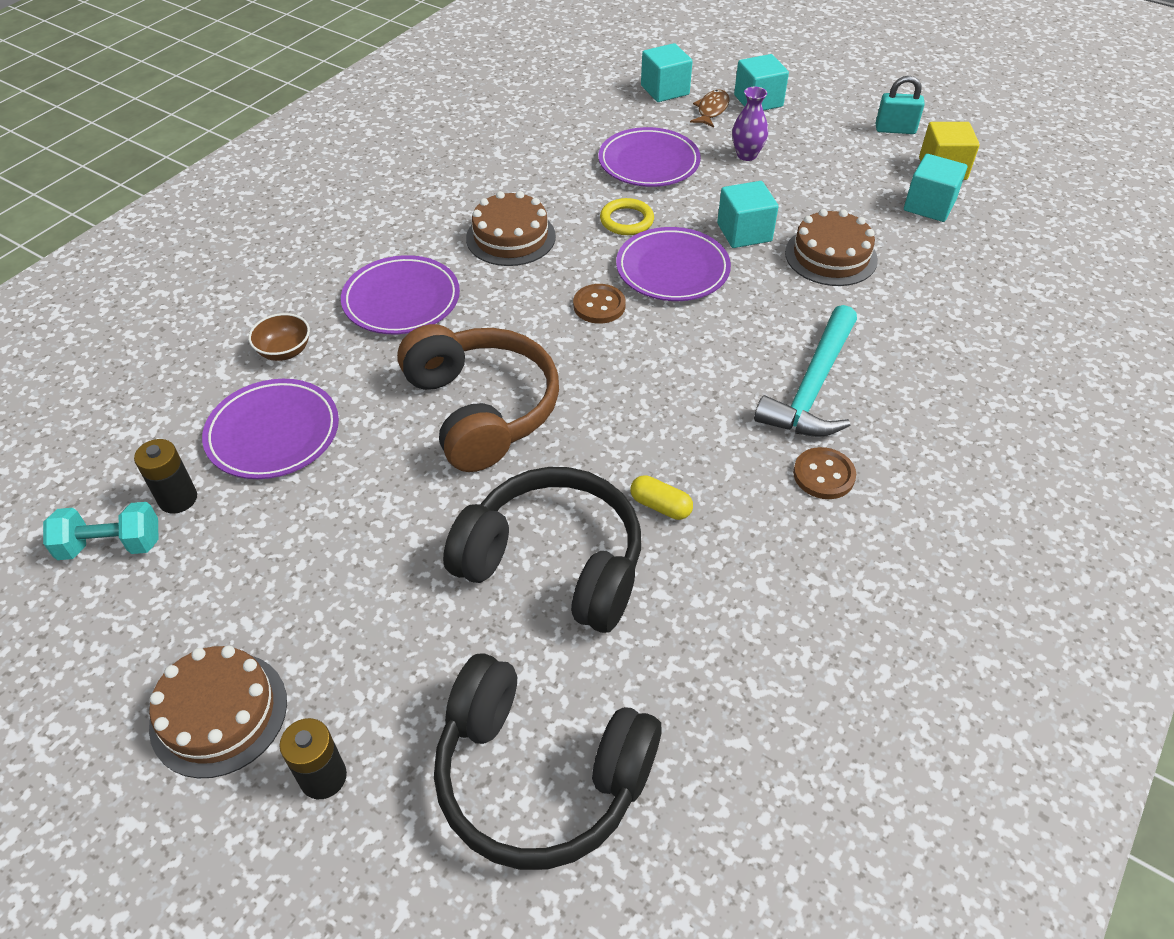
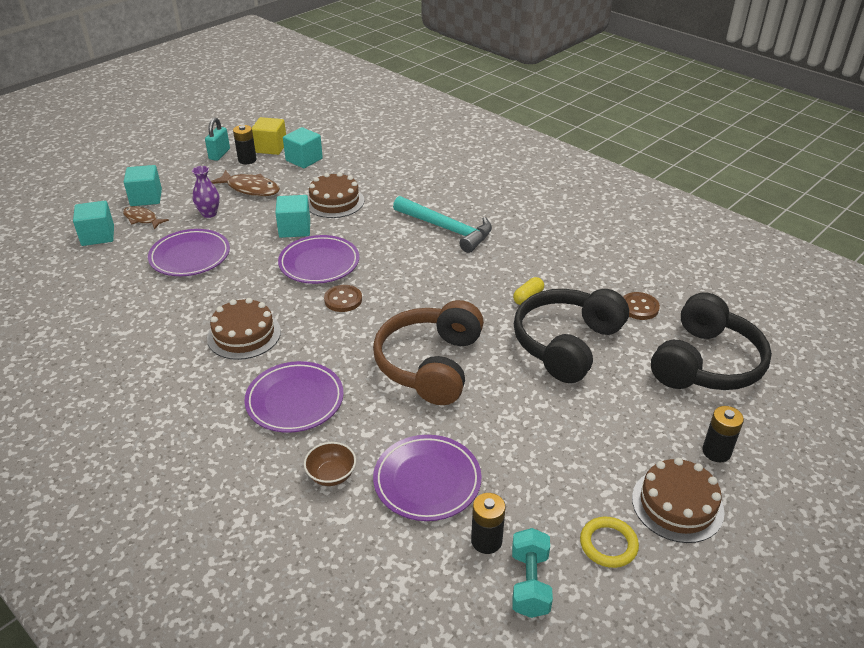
camera: 80 degrees left, 10 degrees down
(482, 409) = (430, 364): brown headphones -> brown headphones turned 60 degrees counterclockwise
(626, 220) = (254, 276): yellow ring -> yellow ring (608, 544)
(822, 174) = (250, 189): none -> brown fish
(823, 475) = (514, 238): brown button -> brown button (639, 307)
(895, 155) = (247, 160): none -> black battery

